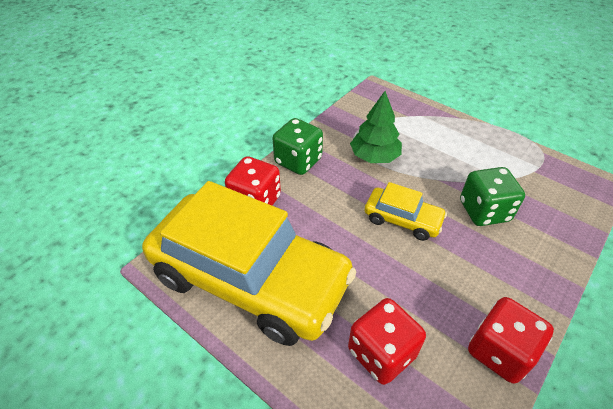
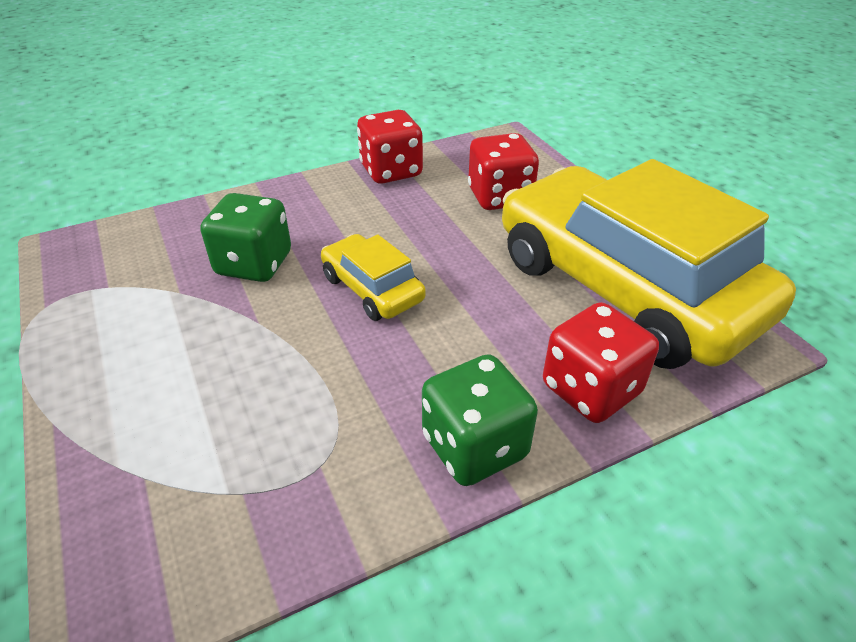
camera: 155 degrees left, 5 degrees down
(374, 156) = (319, 400): green tree -> none

